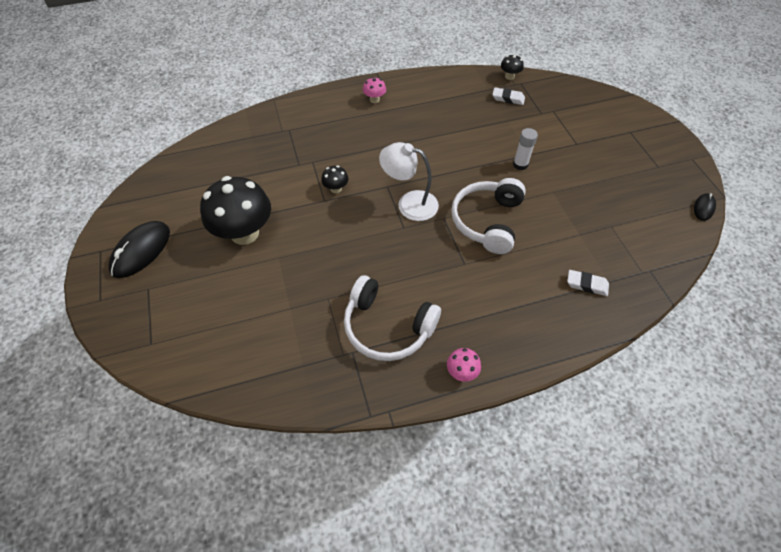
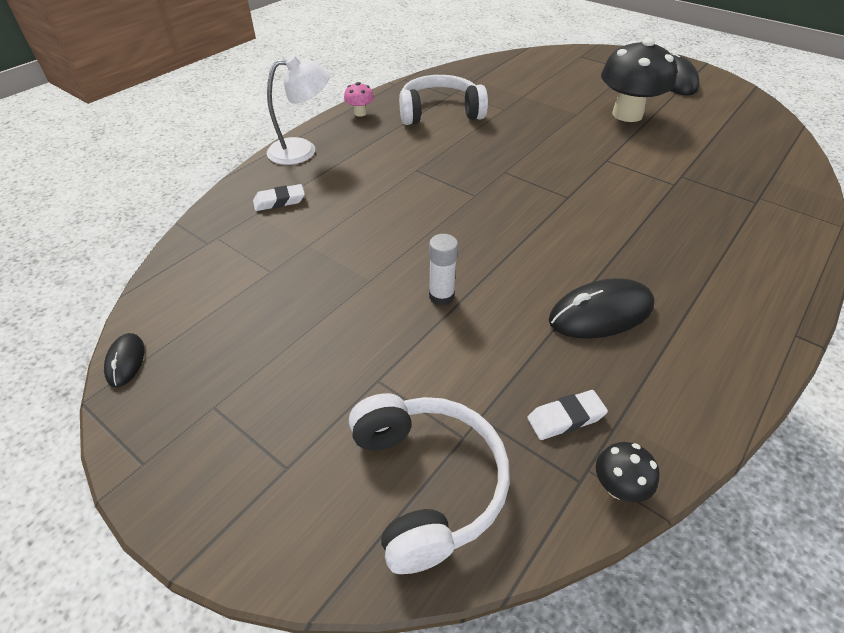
camera: 145 degrees right, 10 degrees down
(336, 189) = (612, 172): black mushroom -> none
(374, 99) = (742, 292): pink mushroom -> none
(409, 203) = (525, 192): white lamp -> white lamp (302, 150)
(450, 122) = (601, 313): none -> black mouse
(487, 221) = (426, 211): white headphones -> white headphones (426, 483)

